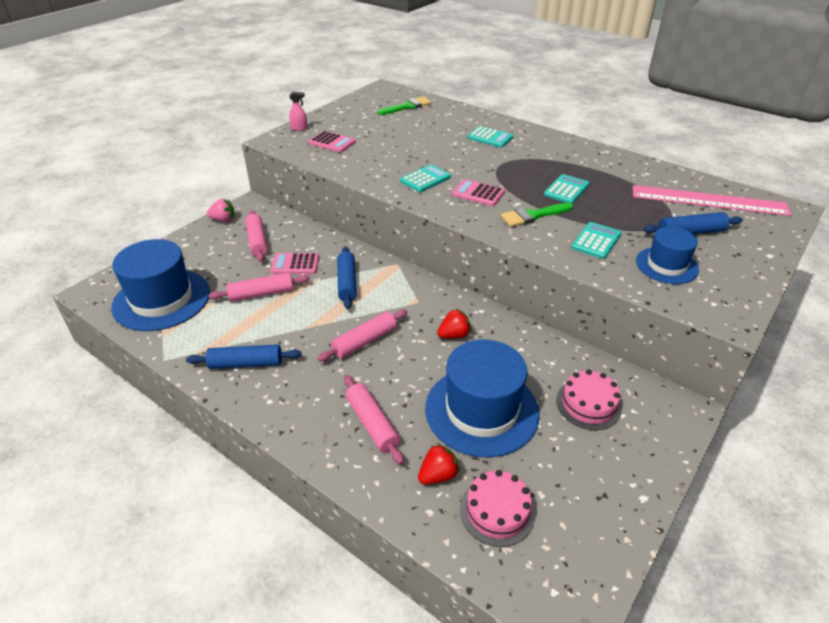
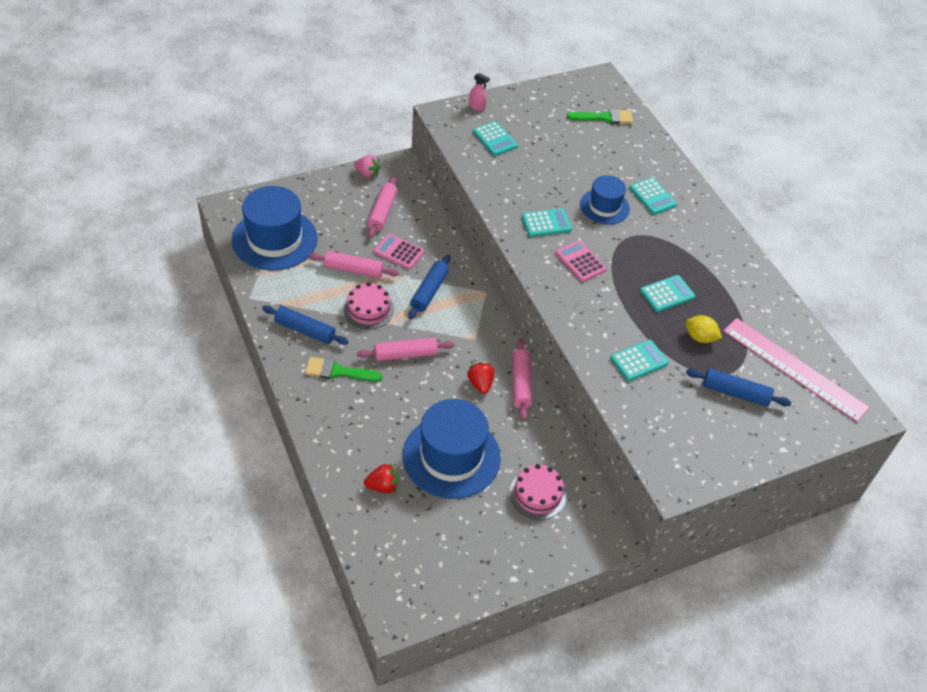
camera: 25 degrees right, 10 degrees up
(332, 142) = (495, 139): pink calculator -> turquoise calculator
(372, 423) = (364, 425): pink rolling pin -> pink rolling pin (521, 383)
(454, 335) = (480, 384): red strawberry -> red strawberry turned 105 degrees counterclockwise
(497, 511) = (404, 531): pink cake -> pink cake (368, 309)
(533, 216) = (607, 308): green brush -> green brush (337, 371)
(622, 207) = (700, 337): none -> yellow lemon
(666, 265) = (676, 413): blue hat -> blue hat (604, 207)

